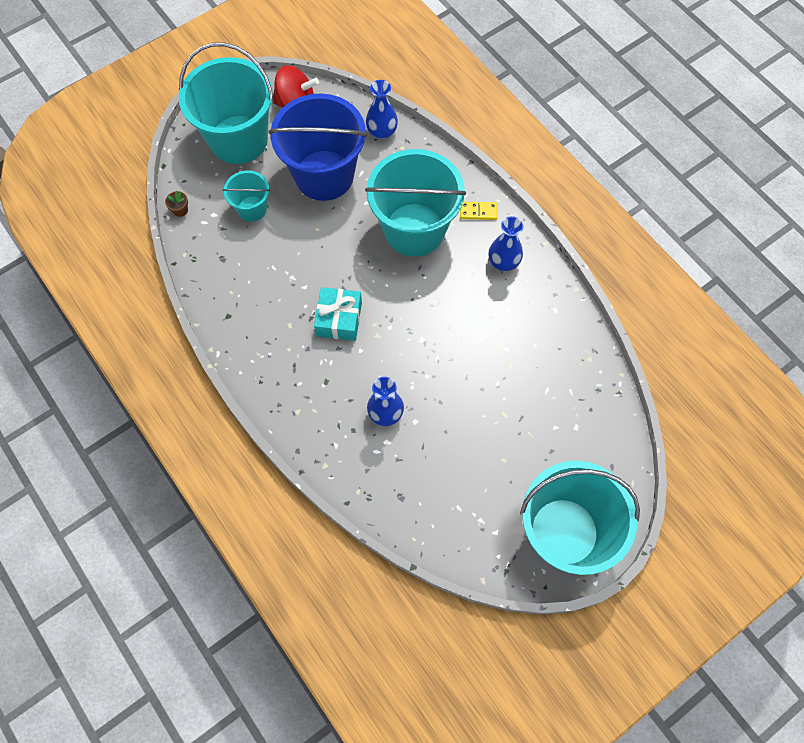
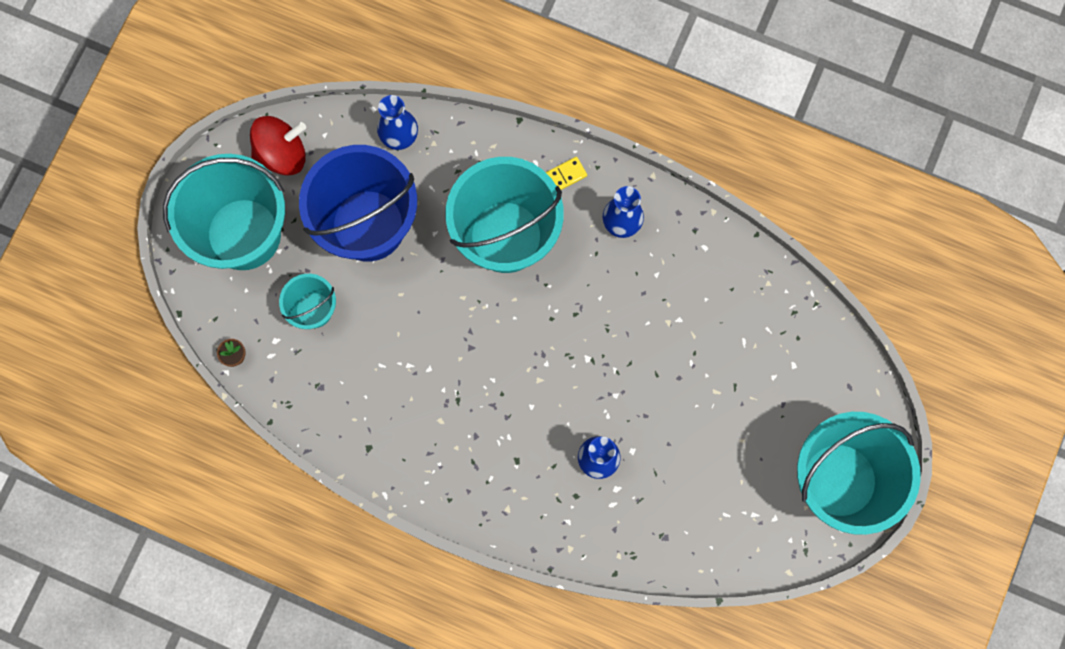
camera: 30 degrees left, 10 degrees up
(339, 319) = (488, 384): turquoise gift -> none

